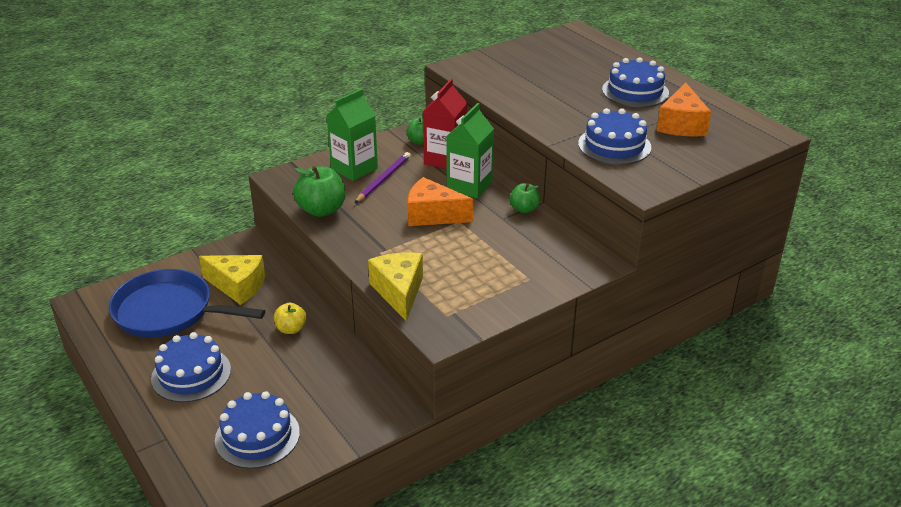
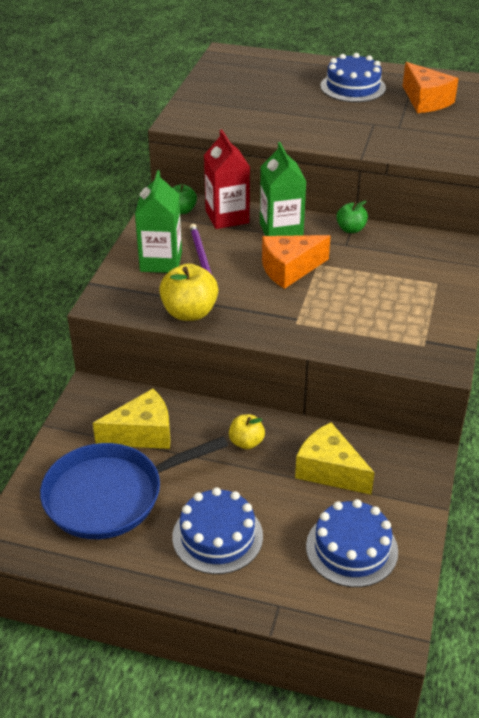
camera: 40 degrees left, 5 degrees up
(321, 210) = (189, 312): green apple -> yellow apple
(399, 292) = (361, 347): yellow cheese -> yellow cheese (329, 470)
(614, 145) = (407, 137): blue cake -> none

